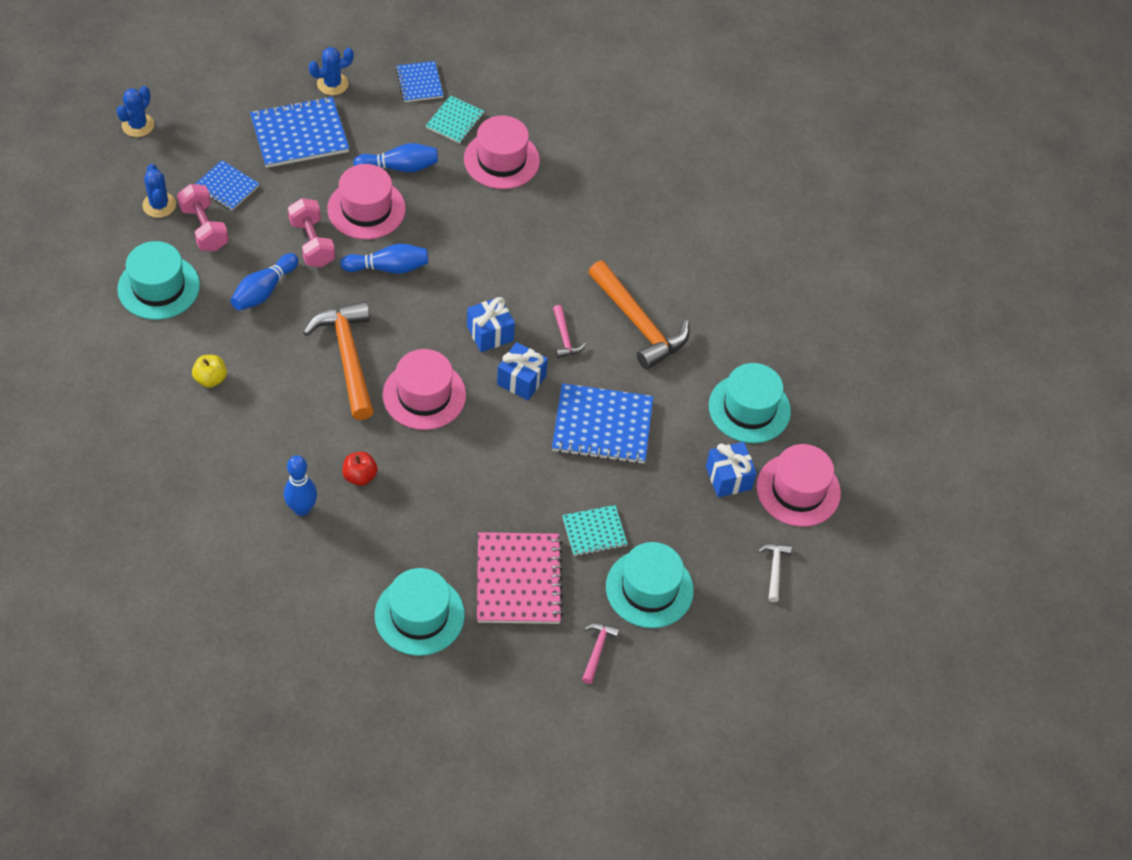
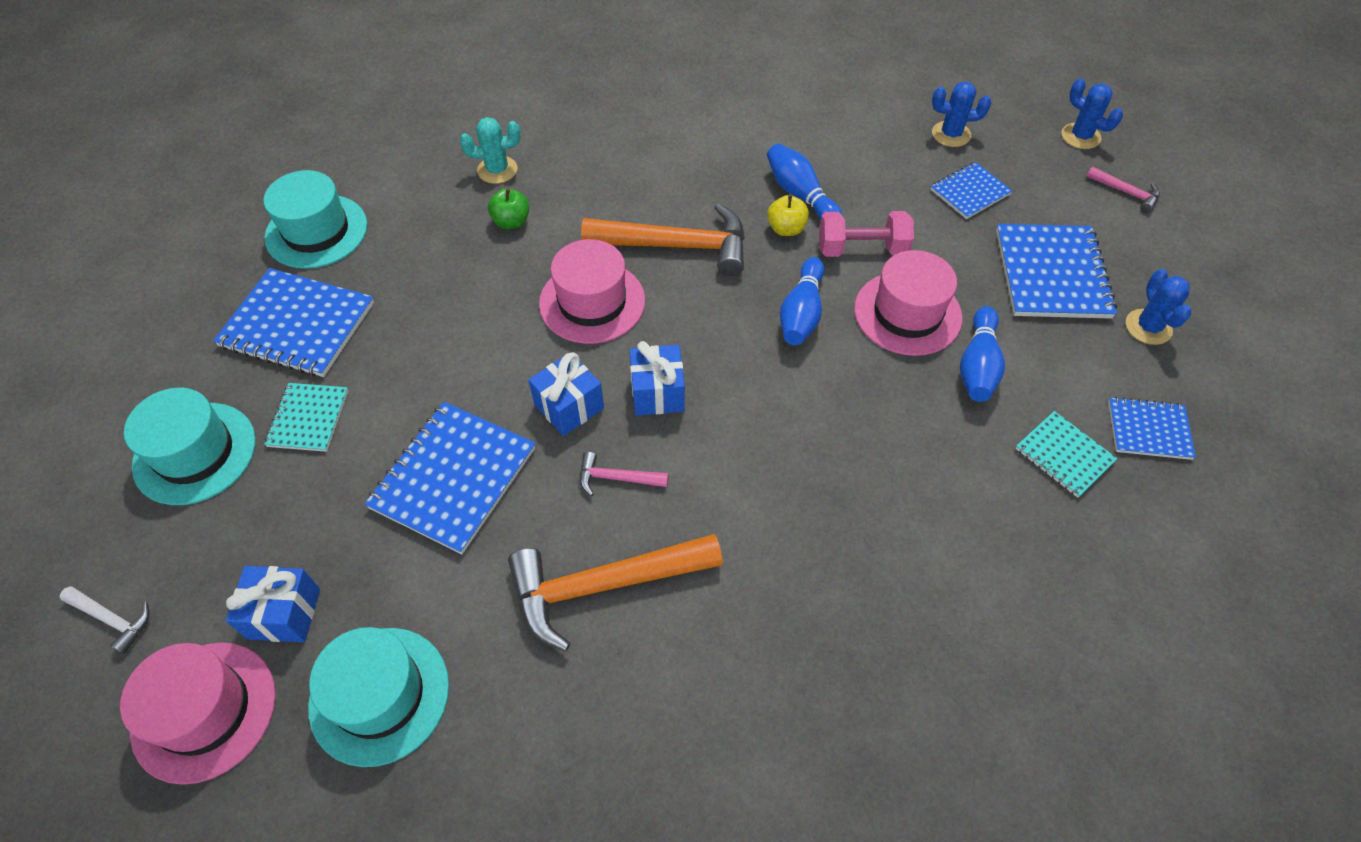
camera: 115 degrees right, 0 degrees up
(158, 287) = (831, 116): turquoise hat -> none
(204, 228) = (908, 163): pink dumbbell -> none
(211, 379) = (693, 134): yellow apple -> yellow apple (786, 229)
(302, 509) = (497, 170): blue bowling pin -> turquoise cactus
(360, 476) = (511, 222): red apple -> green apple
(501, 160) = (975, 495): pink hat -> none
(518, 580) = (297, 325): pink notebook -> blue notebook
(597, 649) = (161, 373): pink hammer -> pink hammer (1126, 192)

